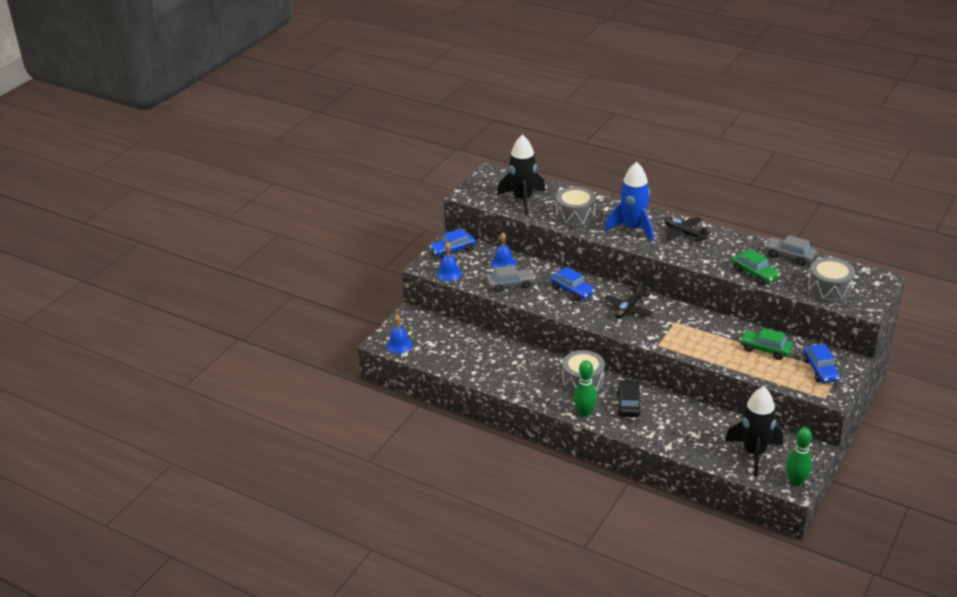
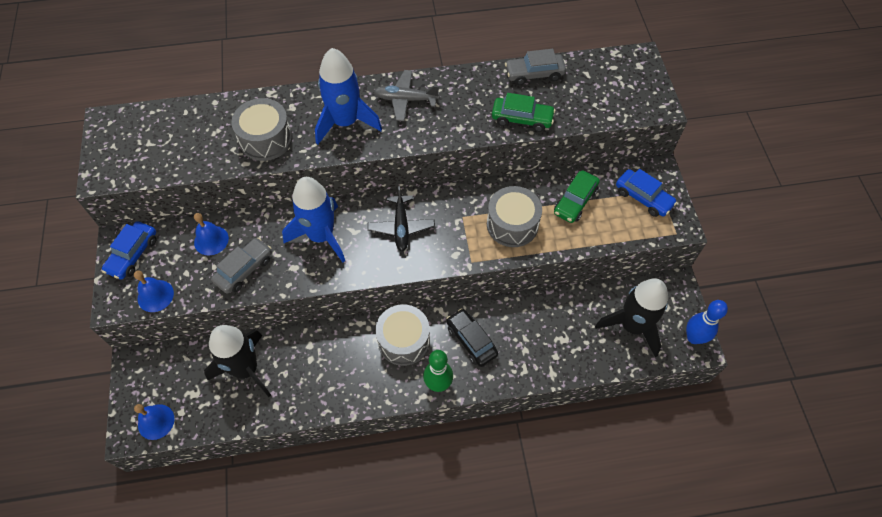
camera: 40 degrees left, 25 degrees up
(522, 200) = (182, 146): black rocket -> black rocket (246, 369)
(572, 290) = (321, 236): blue car -> blue rocket
(684, 233) = (406, 99): black plane -> grey plane
(765, 349) = (575, 201): green car -> green car turned 45 degrees counterclockwise
(796, 481) = (693, 337): green bowling pin -> blue bowling pin
(829, 290) = (607, 101): grey drum -> grey drum (512, 224)

